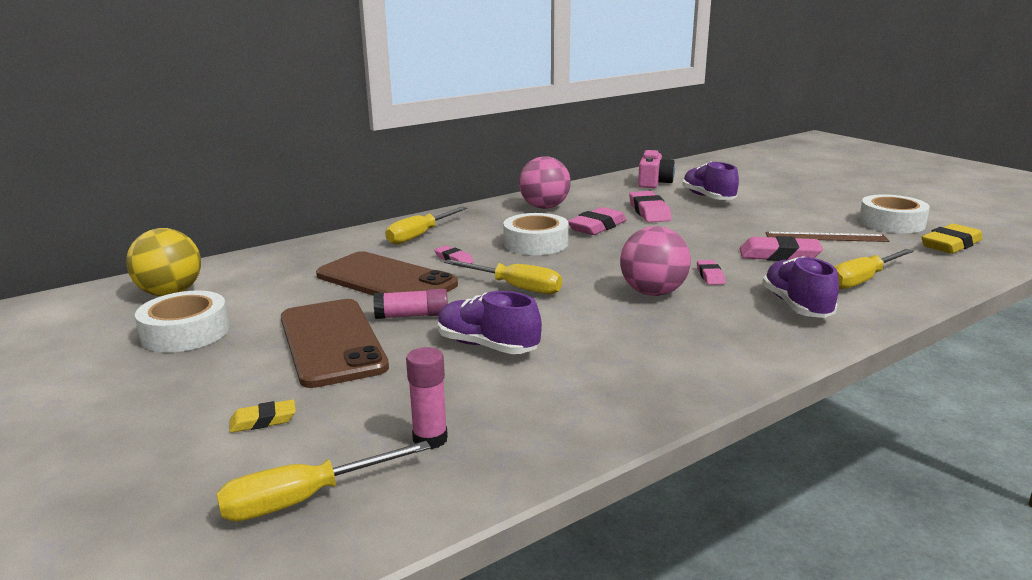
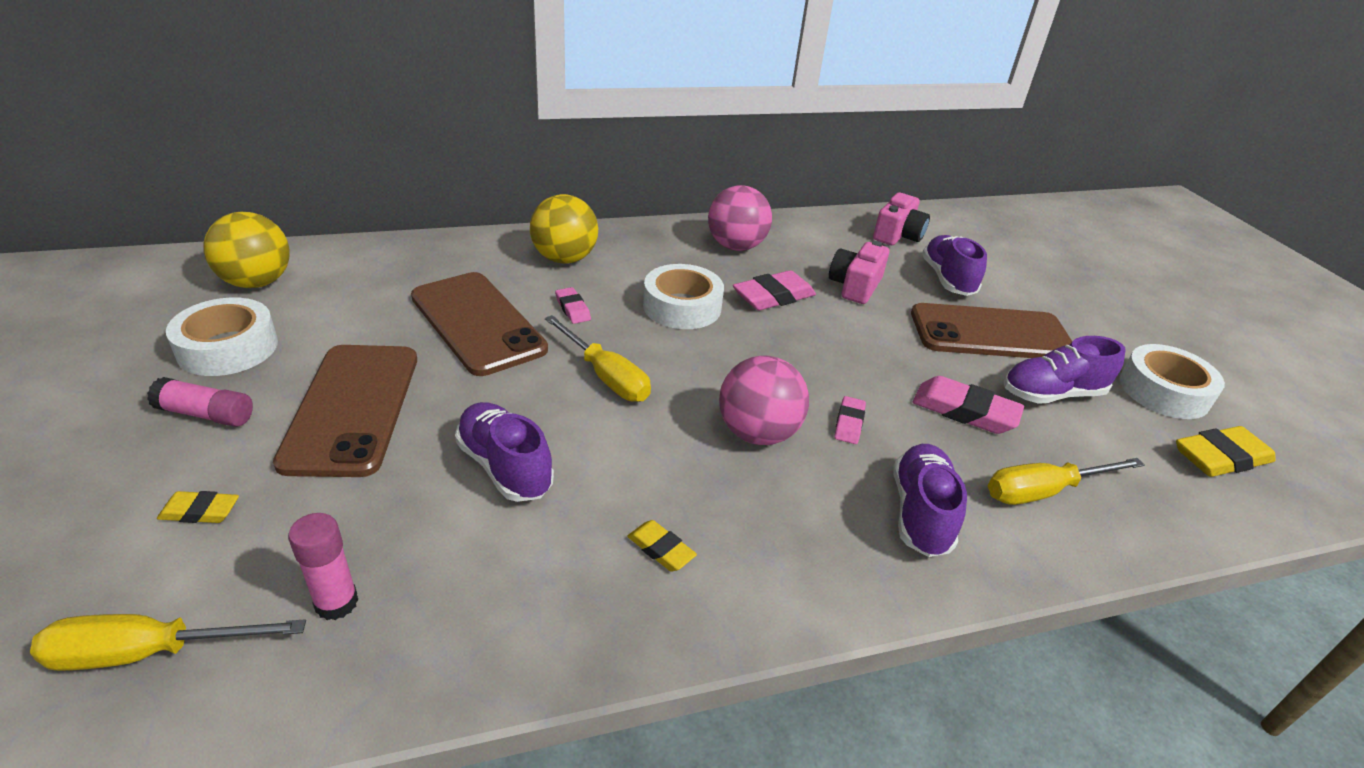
camera: 15 degrees right, 15 degrees up
(412, 316) = (463, 390): pink glue stick -> pink glue stick (206, 414)
(420, 235) = (564, 259): yellow screwdriver -> yellow ball
(642, 359) = (661, 549): none -> yellow eraser
(649, 212) = (855, 286): pink eraser -> pink camera
(761, 217) = (991, 333): none -> brown phone
(826, 237) = (1052, 394): brown ruler -> purple shoe

